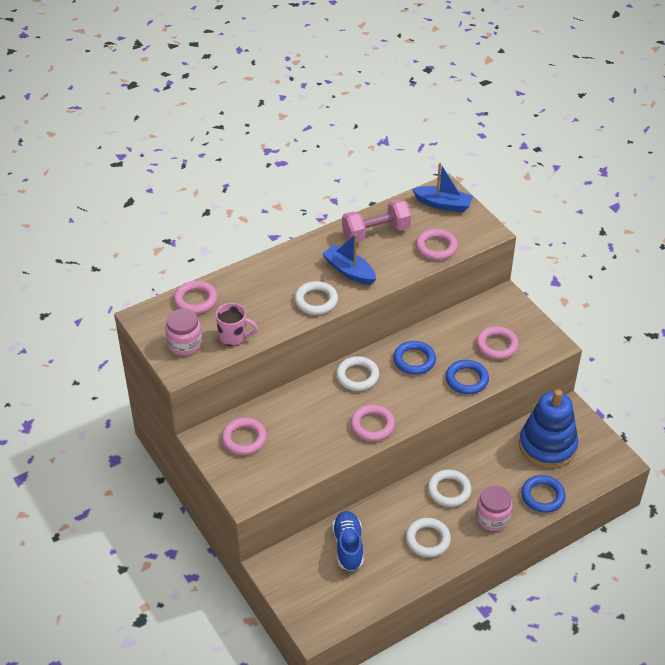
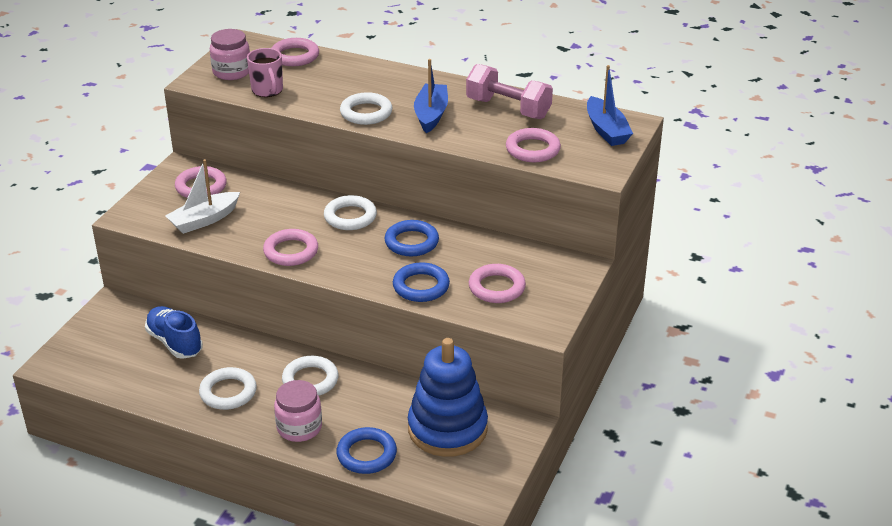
camera: 55 degrees right, 10 degrees down
(291, 455) = (204, 220): none -> white boat
(348, 546) = (175, 342): blue shoe -> blue shoe turned 90 degrees counterclockwise

